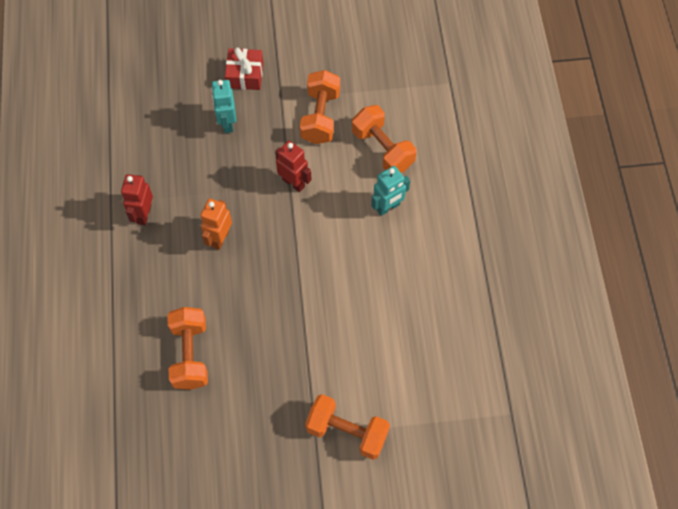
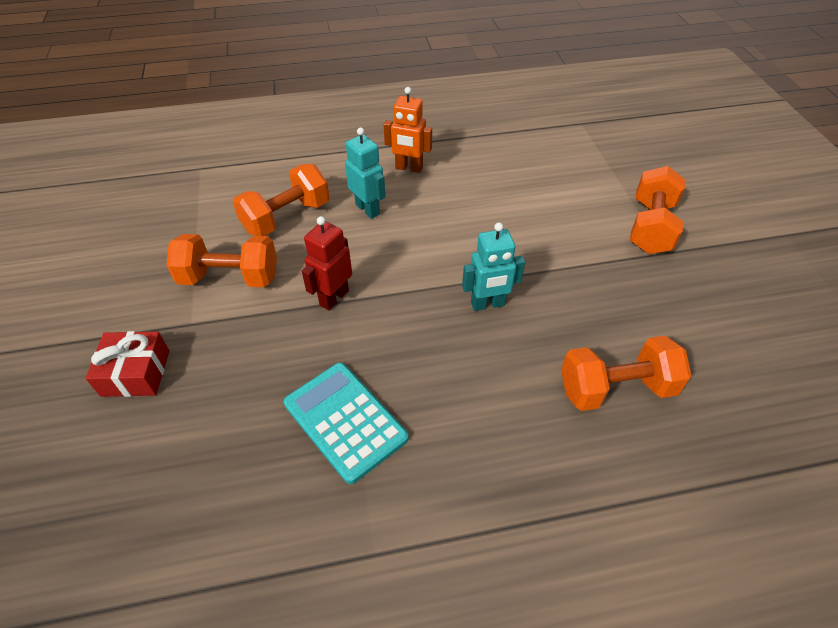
camera: 95 degrees left, 15 degrees down
(143, 214) = (395, 490): red robot -> none
(192, 189) = (345, 421): none -> turquoise calculator
(220, 238) = (428, 374): orange robot -> orange robot (409, 168)
(227, 123) = (224, 387): turquoise robot -> turquoise robot (487, 304)

